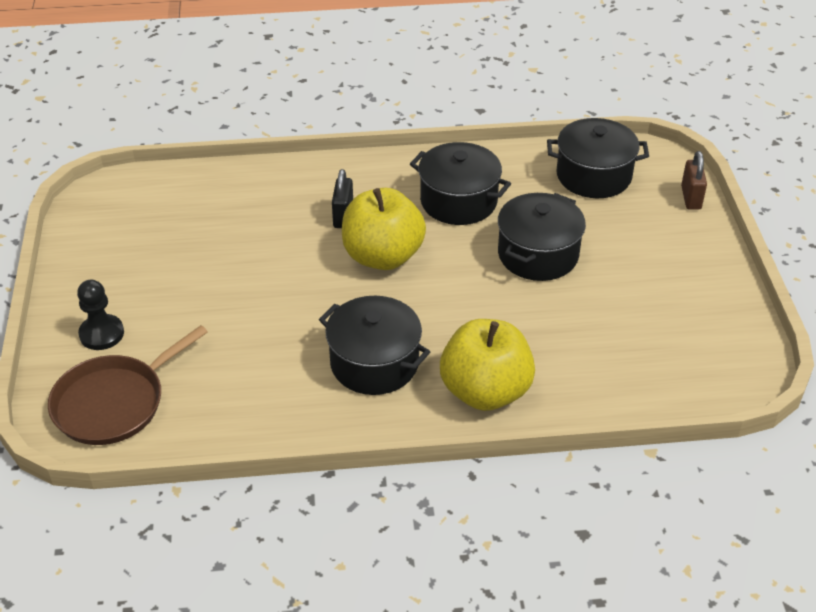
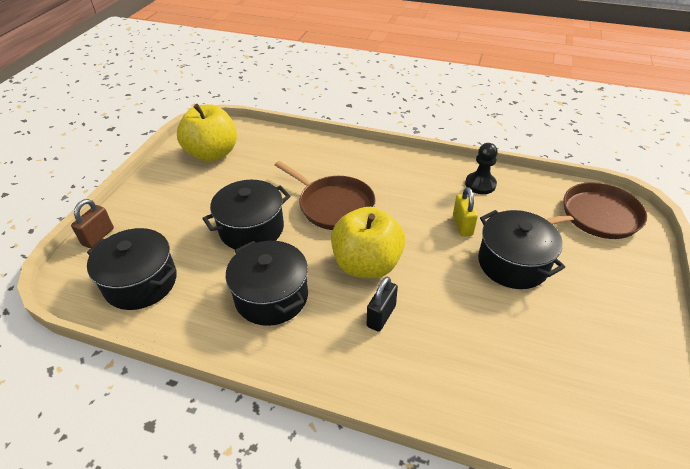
camera: 155 degrees left, 0 degrees up
(101, 334) = (613, 269): black pawn -> black pawn (480, 184)
(290, 335) = (462, 225): none -> yellow padlock
(374, 363) = (411, 192): black pot -> black pot (513, 263)
(465, 312) = (333, 205): none -> brown pan
(485, 391) = (354, 160): yellow apple -> yellow apple (212, 154)

